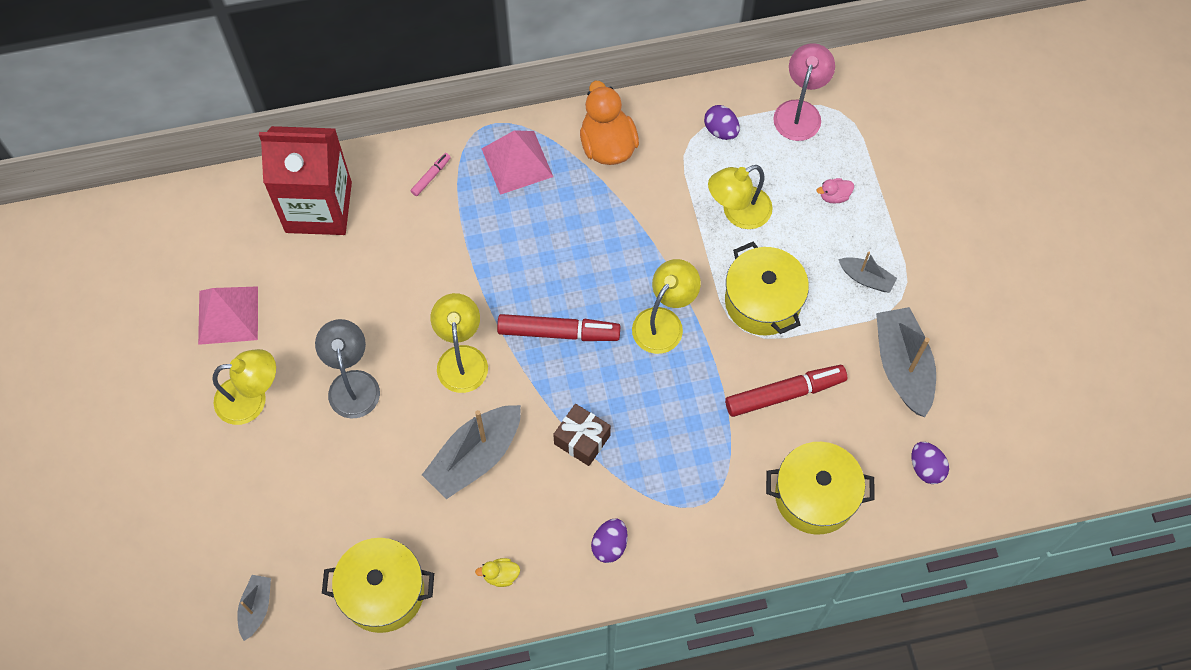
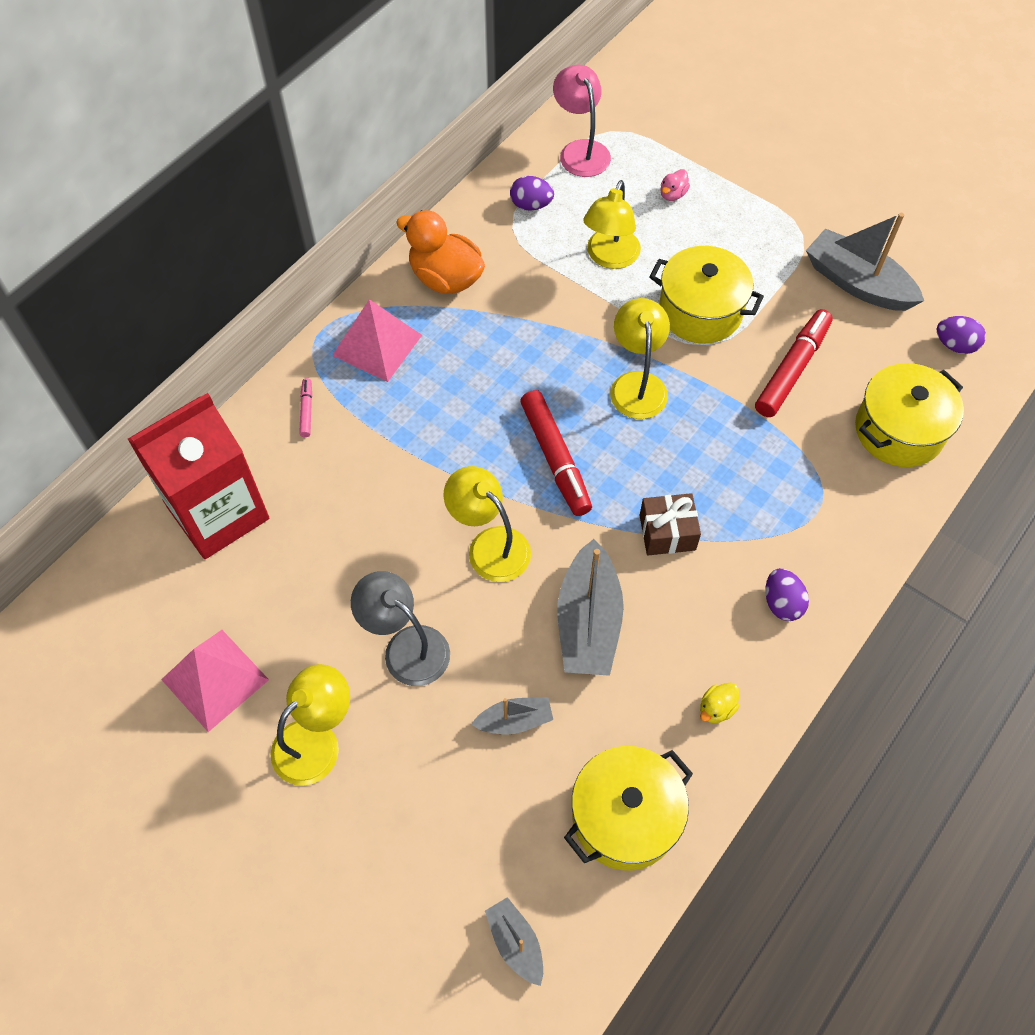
camera: 40 degrees left, 5 degrees down
(558, 332) = (555, 458): red marker -> red marker turned 105 degrees clockwise
(866, 278) = (761, 238): grey boat -> grey boat (514, 720)

